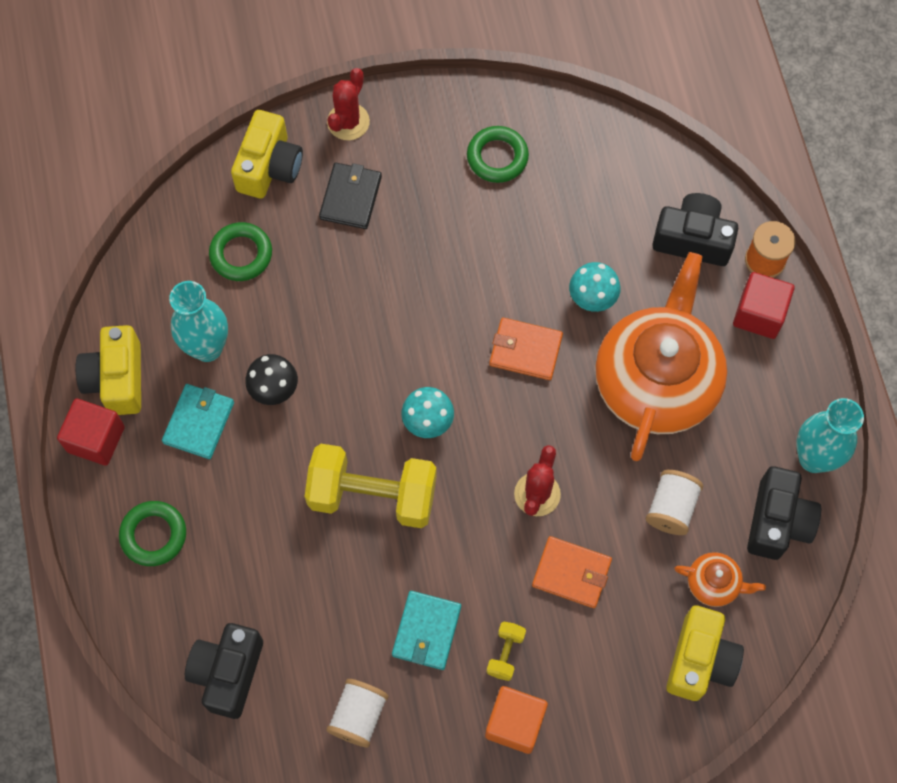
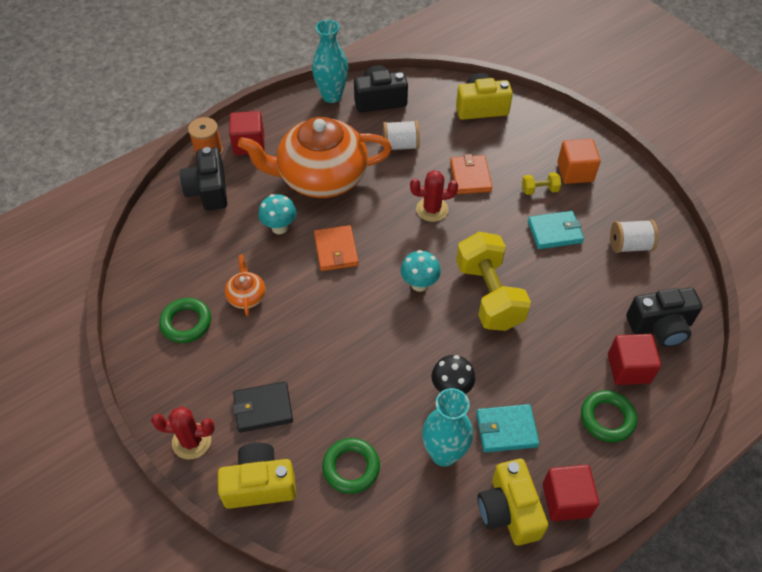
camera: 115 degrees left, 15 degrees down
(117, 379) = (509, 511): yellow camera -> yellow camera turned 105 degrees clockwise
(196, 598) = (628, 368): none -> red cube
(714, 583) = (433, 115): orange teapot -> orange teapot (246, 296)

